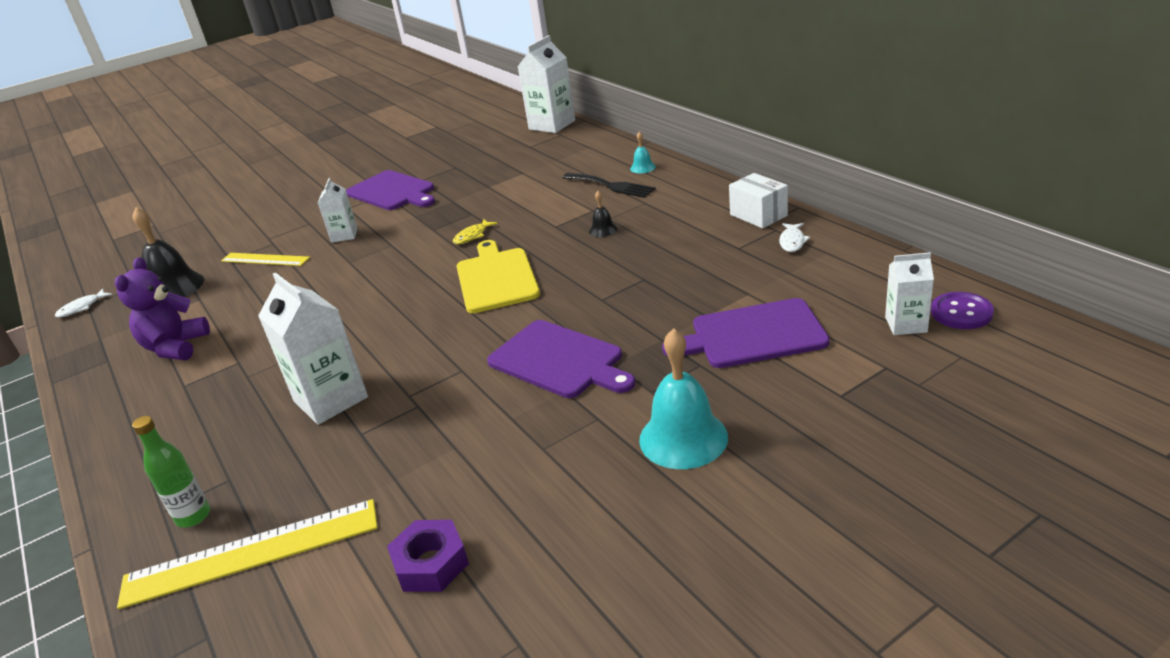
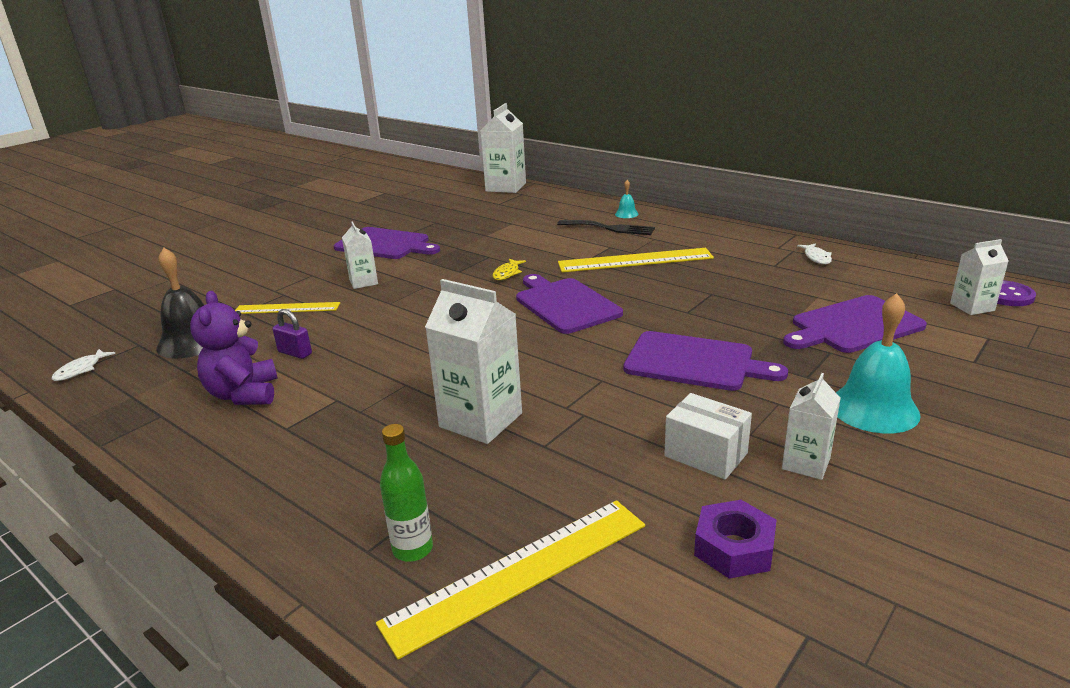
camera: 20 degrees left, 5 degrees down
(239, 309) = (295, 353): none -> purple padlock
(496, 278) = (565, 304): yellow cutting board -> purple cutting board
(565, 489) = (806, 463): none -> white carton
(603, 230) = (635, 260): black bell -> yellow ruler
(758, 215) = (767, 241): white box -> white box (705, 455)

